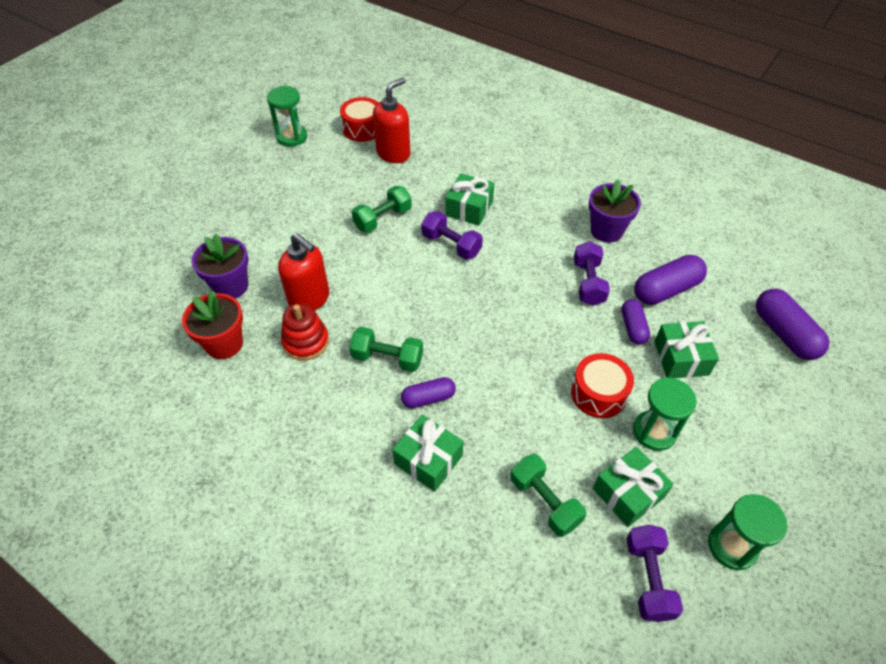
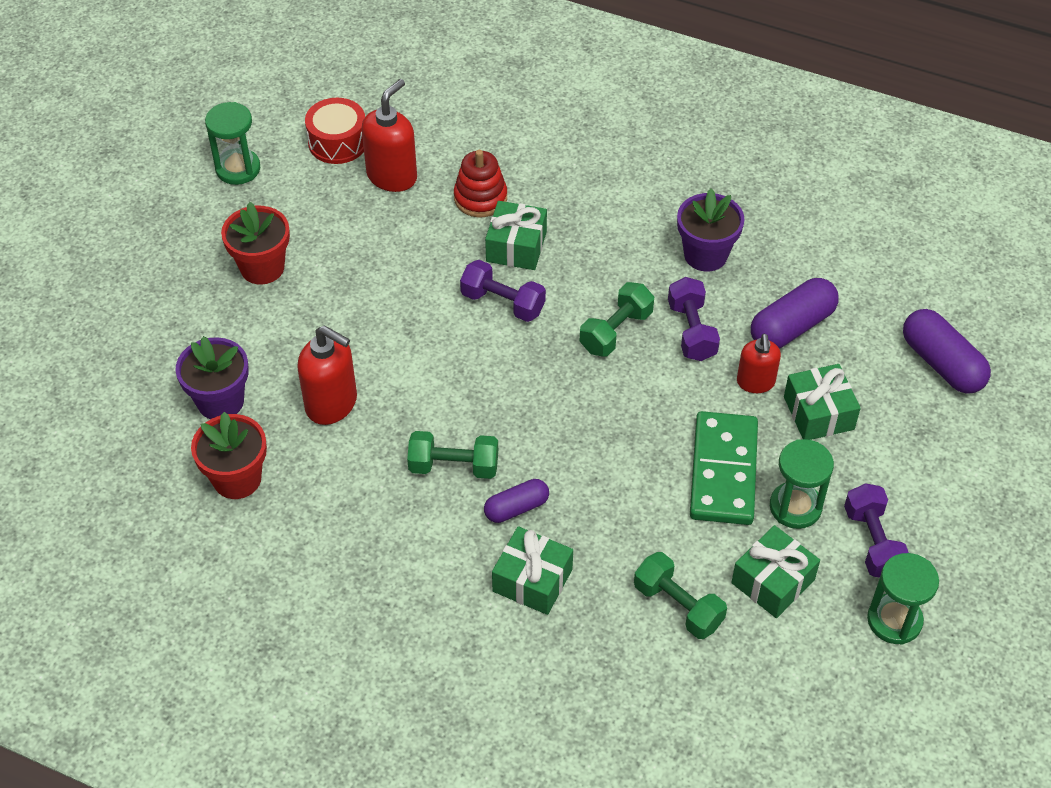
camera: 10 degrees left, 0 degrees up
(288, 200) = (262, 267): none -> red flower pot
(306, 342) = (343, 460): red stacking toy -> red stacking toy (480, 198)
(383, 219) = (401, 278): green dumbbell -> green dumbbell (616, 331)
(598, 393) = (723, 471): red drum -> green domino
(633, 327) = (755, 382): purple capsule -> red soap dispenser
(648, 578) = (805, 668): purple dumbbell -> purple dumbbell (872, 542)

